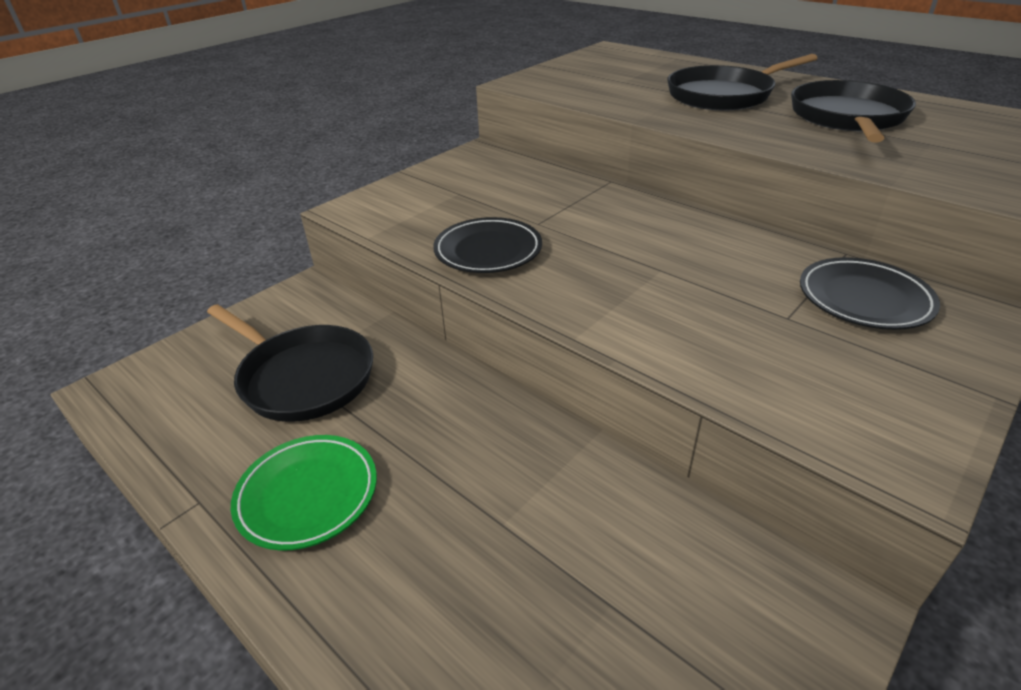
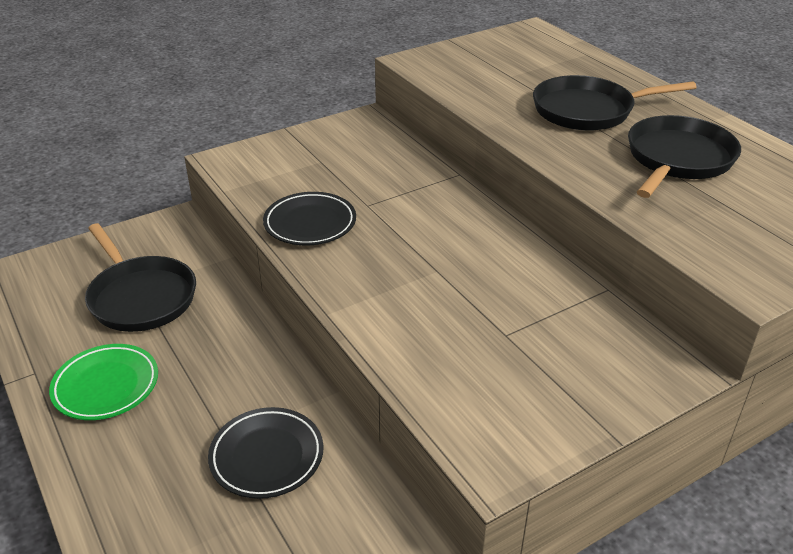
camera: 15 degrees right, 0 degrees up
(864, 299) = (583, 334): black plate -> black plate (267, 456)

